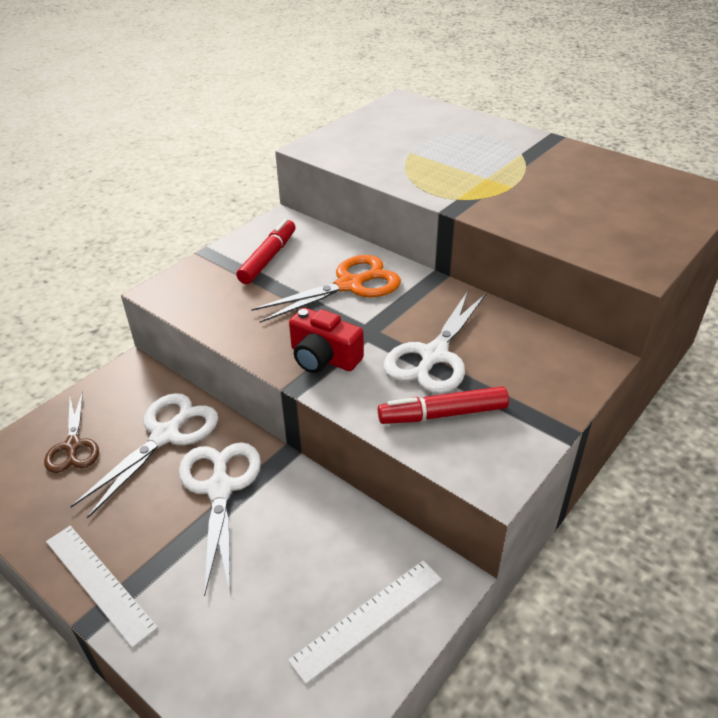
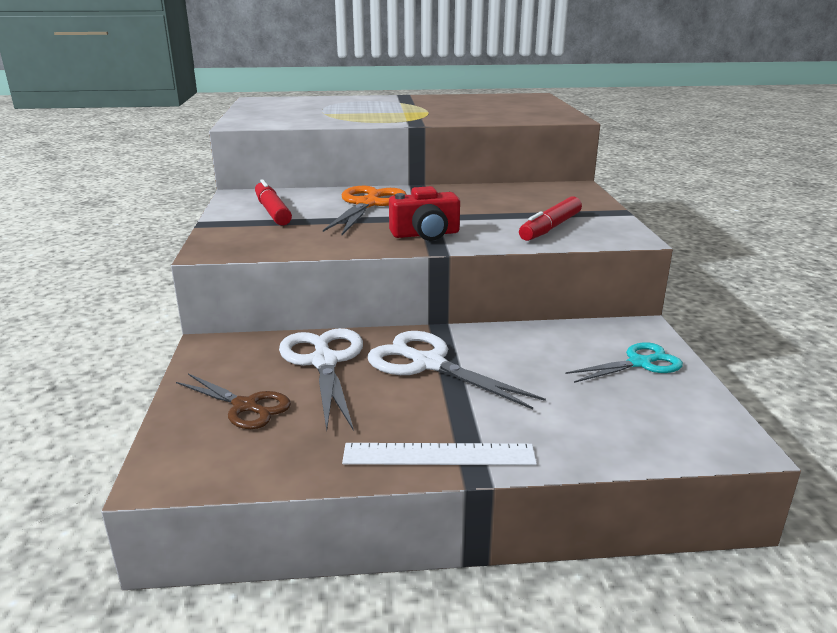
camera: 45 degrees left, 15 degrees down
(368, 619) = (639, 363): white ruler -> turquoise scissors
(434, 356) = (492, 211): white scissors -> none

